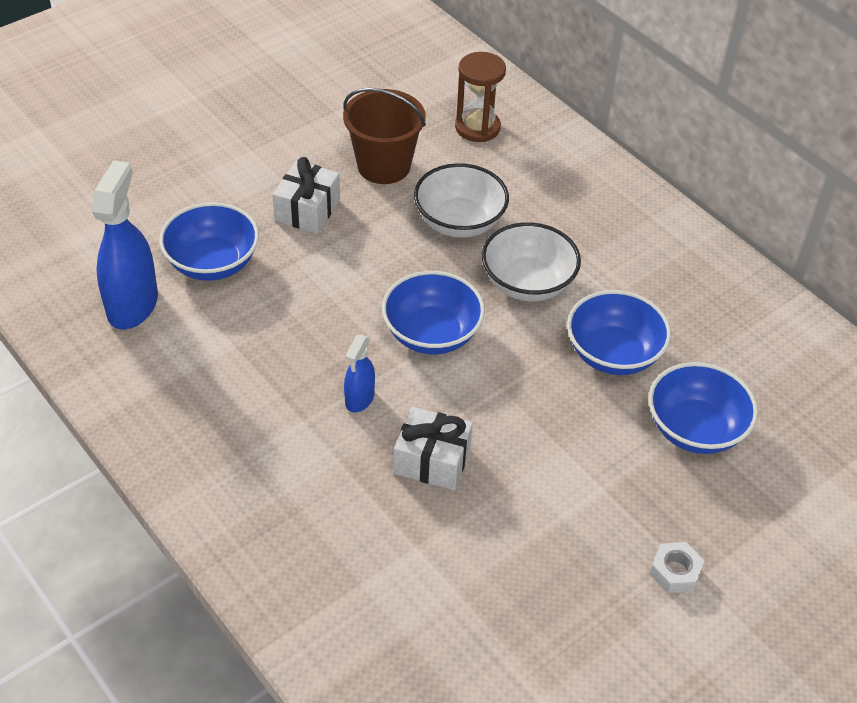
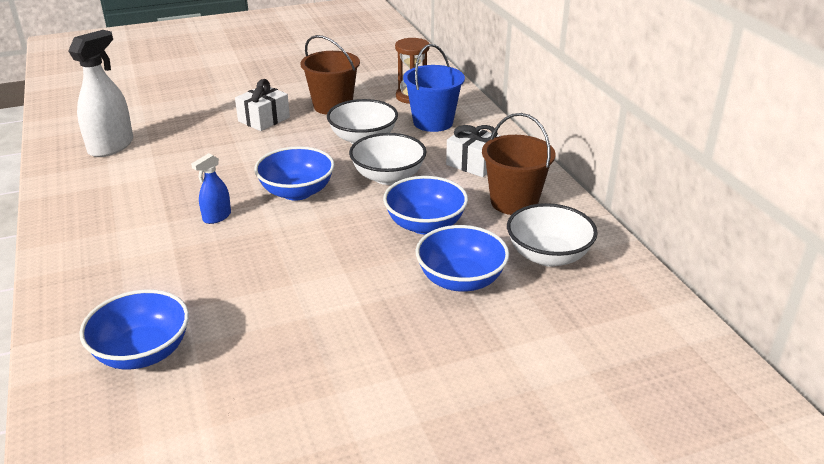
camera: 20 degrees right, 15 degrees down
(132, 305) = (111, 146): blue spray bottle -> white spray bottle
(212, 263) = (180, 135): blue bowl -> blue bowl (142, 352)
(432, 460) = (240, 260): white gift -> white gift (474, 163)
(530, 172) = (433, 122): none -> blue bucket
(675, 572) = (380, 367): white nut -> none
(694, 294) = (514, 202): none -> brown bucket
(770, 370) = (548, 256): none -> white bowl

